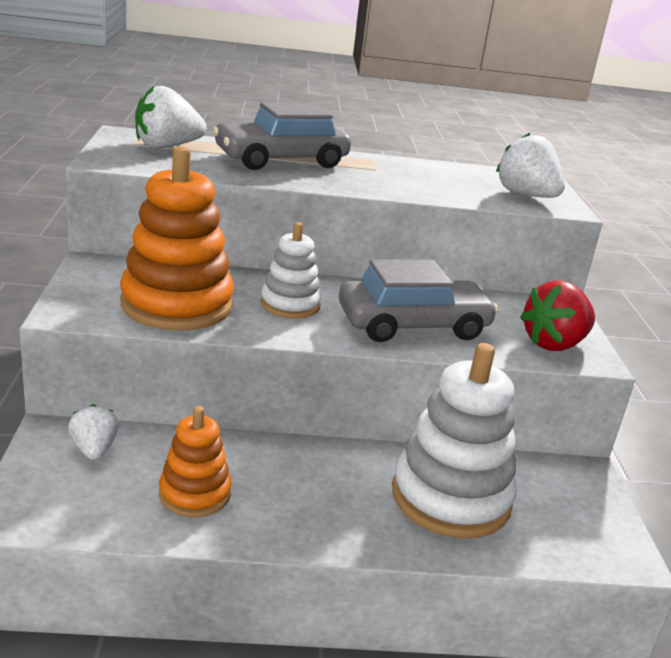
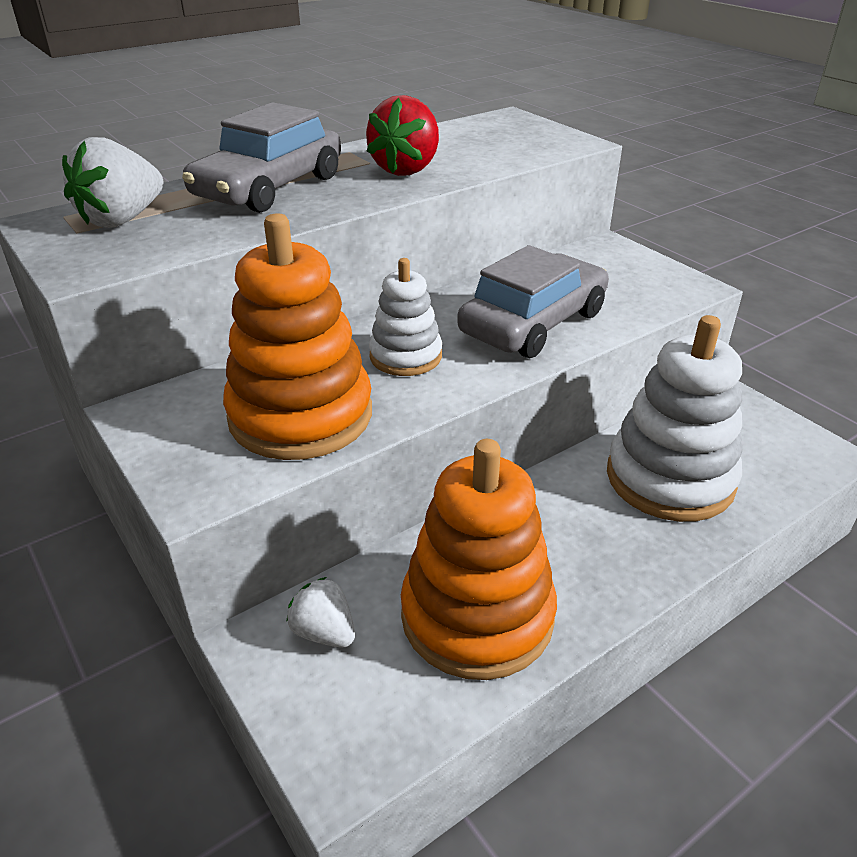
camera: 30 degrees left, 10 degrees up
(195, 494) = (477, 616): orange stacking toy -> orange stacking toy, size x1.78
(526, 196) = (532, 141): white strawberry -> none
(554, 344) = (654, 286): red strawberry -> red strawberry (406, 169)

